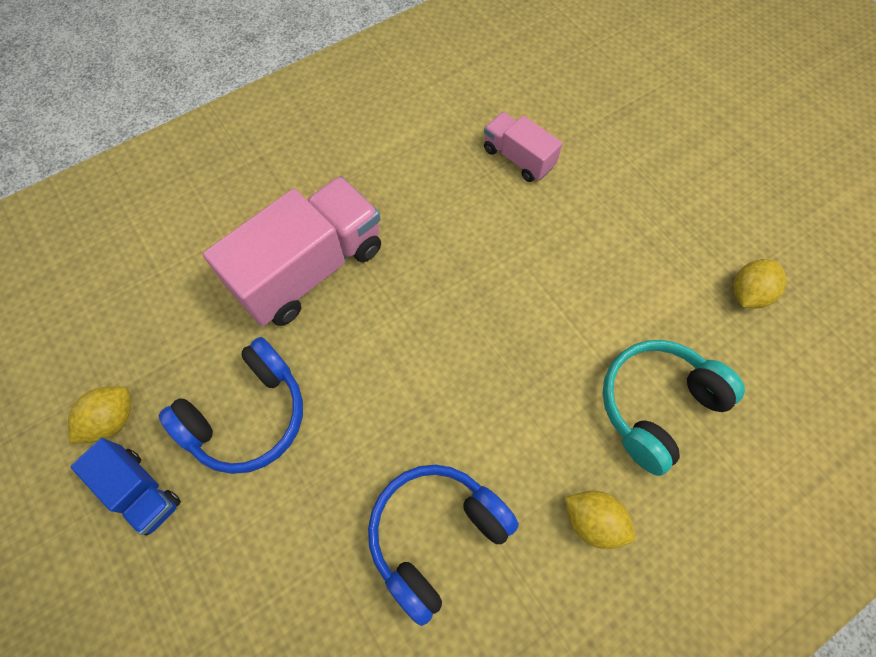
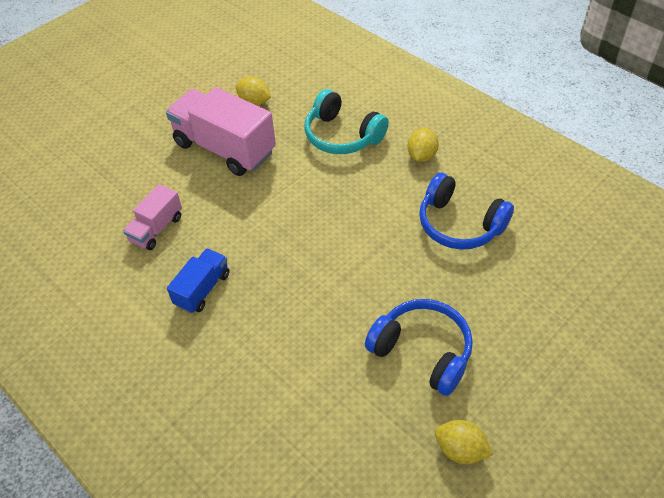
camera: 100 degrees left, 15 degrees down
(140, 491) = (503, 405): blue truck -> blue truck (202, 289)
(310, 269) = (287, 346): pink truck -> pink truck (225, 148)

